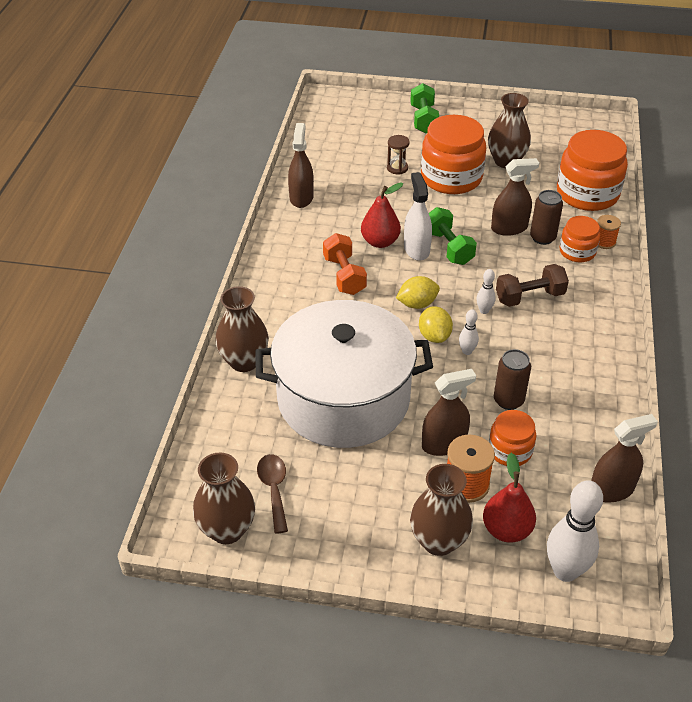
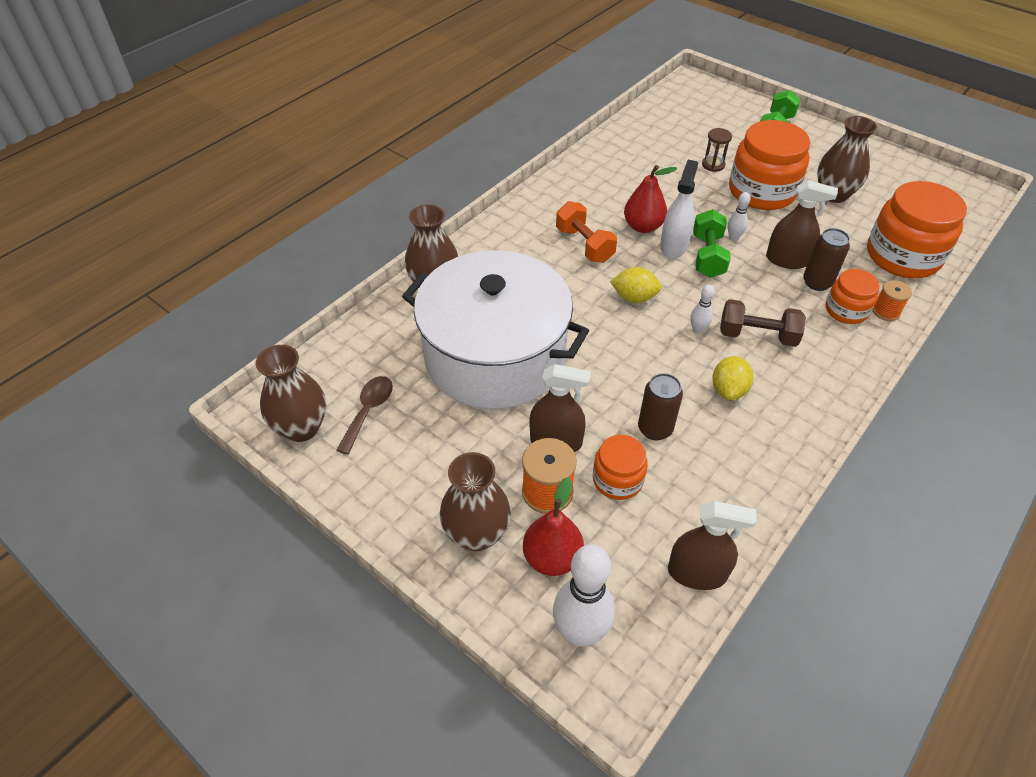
camera: 30 degrees right, 5 degrees up
(301, 197) = (599, 161): brown spray bottle -> none
(344, 275) = (584, 245): orange dumbbell -> orange dumbbell turned 45 degrees counterclockwise
(434, 336) = (627, 334): yellow lemon -> yellow lemon (728, 390)
(467, 351) = (649, 362): white bowling pin -> white bowling pin (733, 238)

